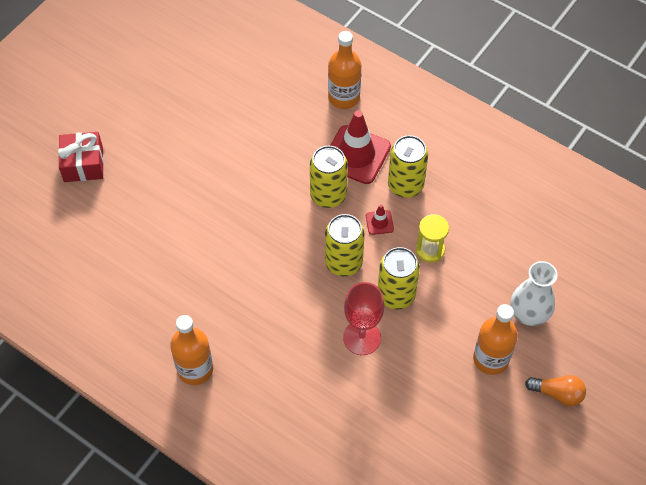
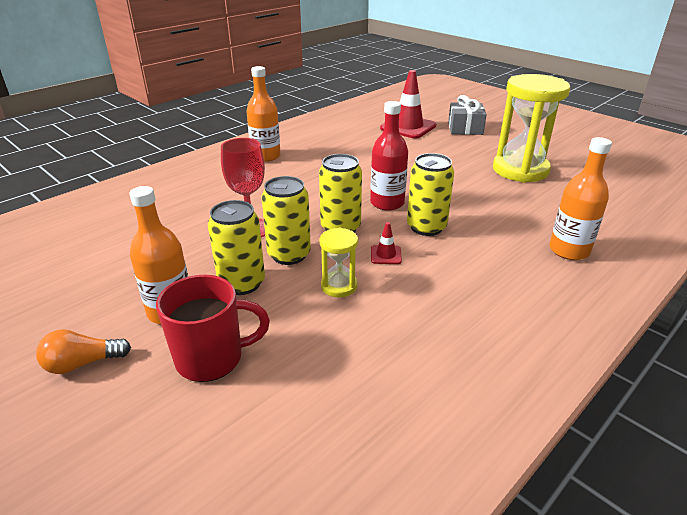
camera: 100 degrees right, 25 degrees down
(83, 164) = (465, 128): red gift -> grey gift
(197, 118) = (520, 170): none -> yellow hourglass
(289, 230) = (387, 203): none -> red bottle
(356, 155) = (482, 250): red traffic cone -> red traffic cone (408, 127)
(405, 185) = (437, 280): yellow can -> yellow can (242, 283)
(529, 313) = (211, 358): white vase -> red mug
(557, 394) = (82, 363): orange light bulb -> orange light bulb turned 45 degrees clockwise

